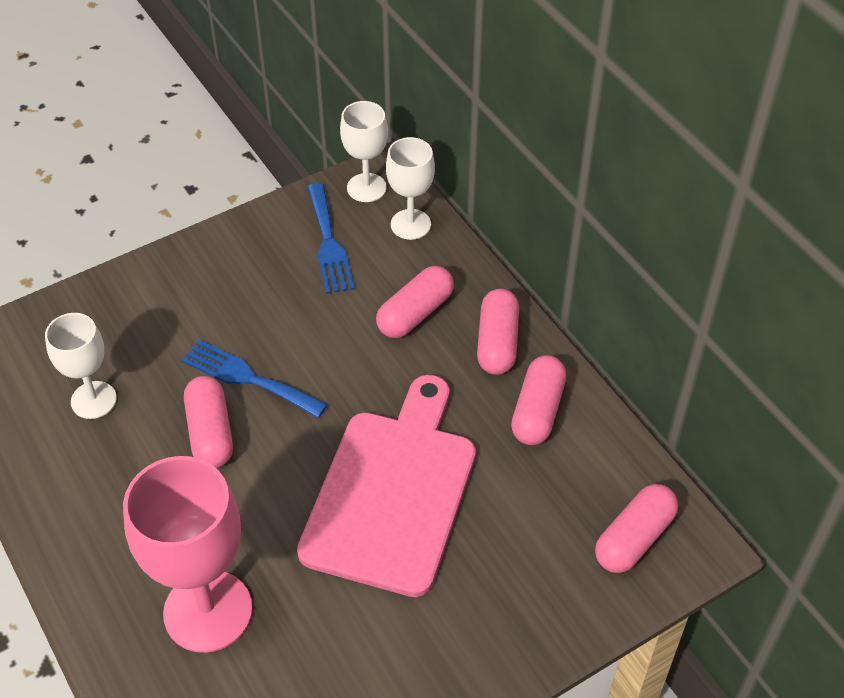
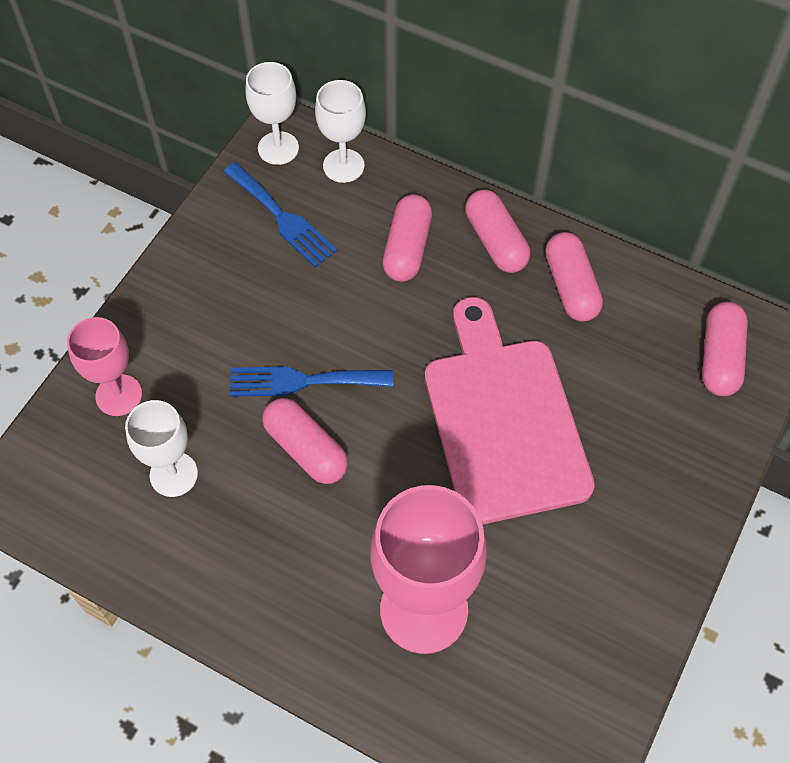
camera: 30 degrees left, 10 degrees up
(99, 320) = (119, 395): none -> pink goblet

